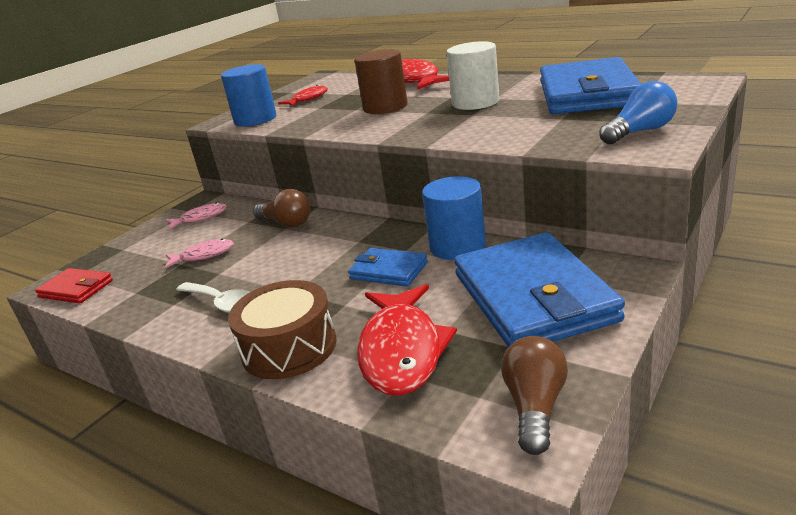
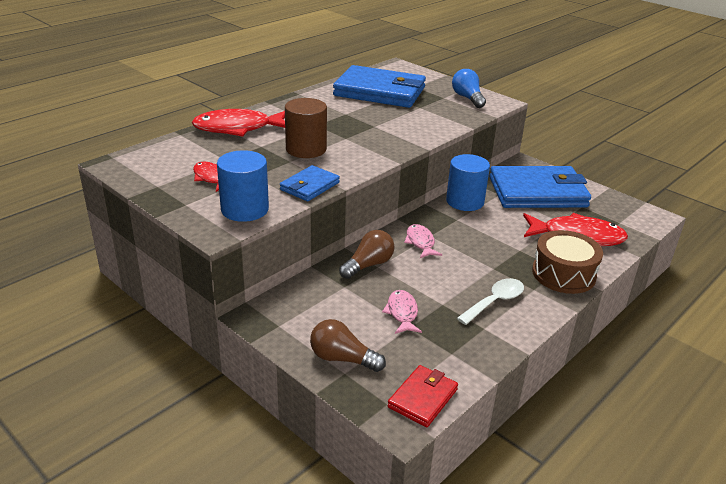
camera: 85 degrees left, 5 degrees up
(200, 218) = (308, 317): pink fish -> pink fish (420, 242)
(388, 271) = (484, 229): blue wallet -> blue wallet (309, 186)
(475, 102) = (348, 120): white cylinder -> none
(535, 407) = (628, 211): brown light bulb -> brown light bulb (342, 358)

